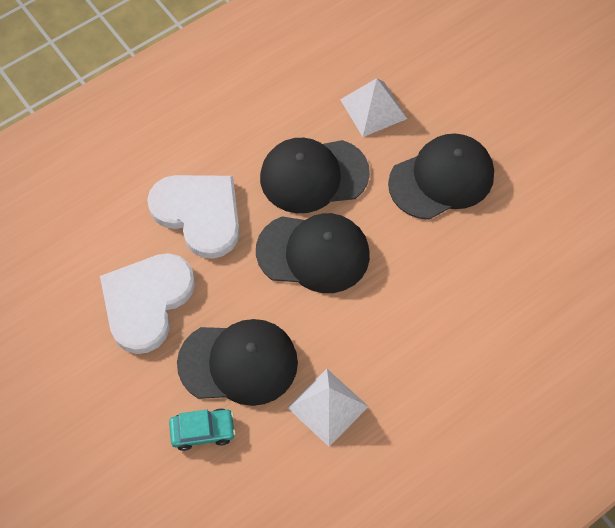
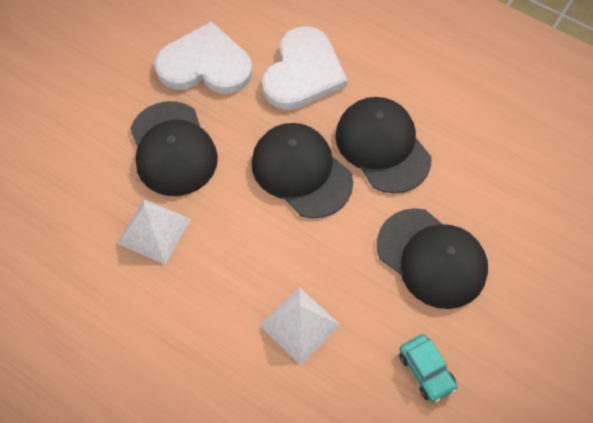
camera: 70 degrees right, 0 degrees up
(203, 431) = (103, 144): turquoise car -> turquoise car (426, 370)
(313, 253) = (301, 172): black cap -> black cap turned 150 degrees clockwise
(373, 109) = (481, 173): white pyramid -> white pyramid (299, 325)

